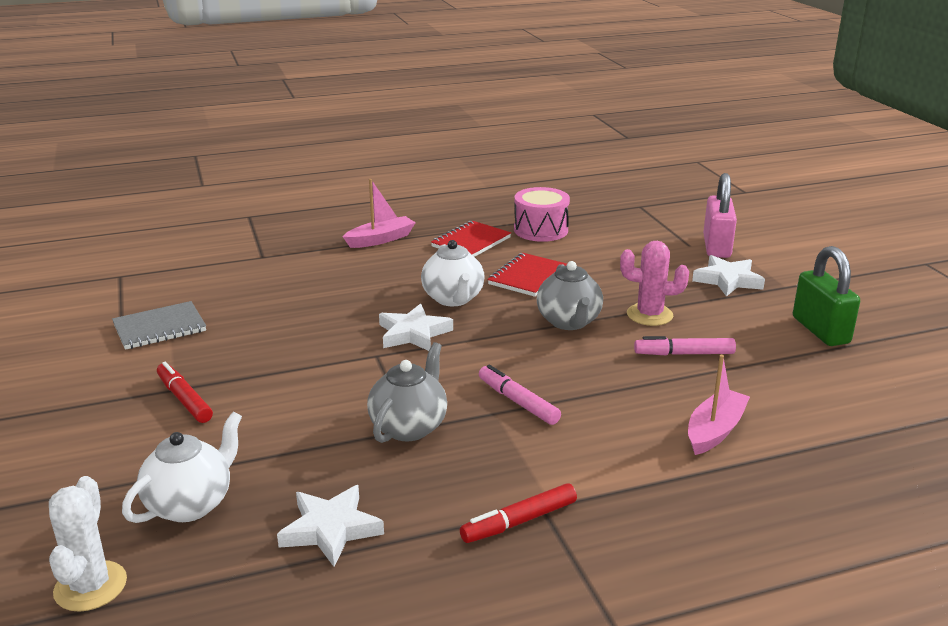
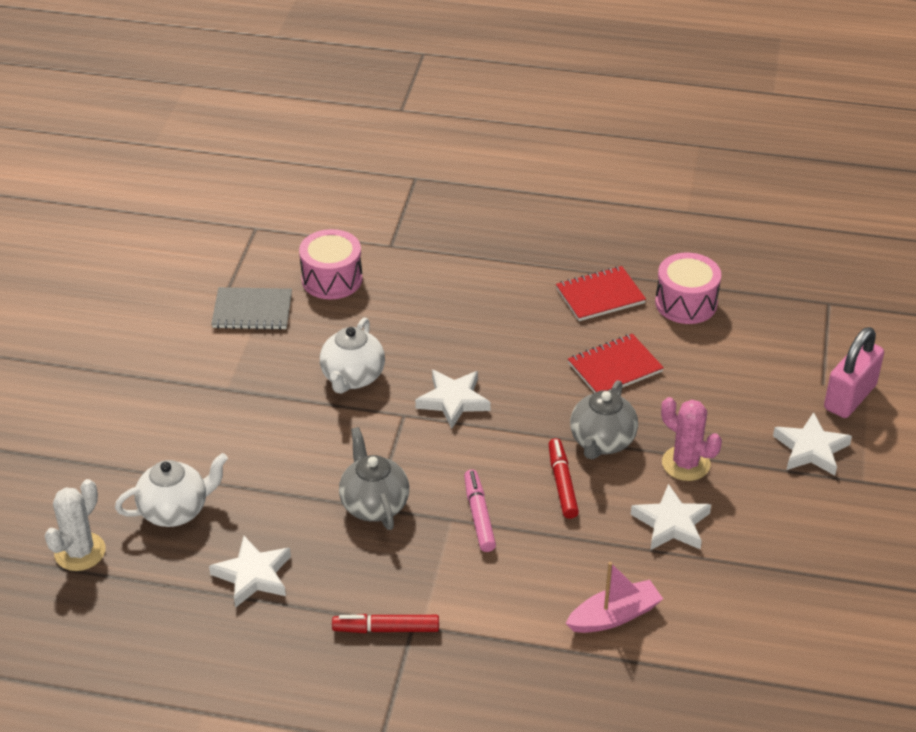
camera: 30 degrees right, 15 degrees up
(184, 399) = (227, 403): red marker -> red marker (562, 483)
(224, 289) = (332, 279): none -> pink drum
(381, 239) = (515, 260): pink boat -> none
(409, 427) = (374, 505): grey teapot -> grey teapot turned 75 degrees counterclockwise
(453, 299) = (521, 370): white teapot -> white teapot (352, 378)
(684, 354) = (671, 523): pink marker -> white star
(820, 330) = (834, 550): green padlock -> none

